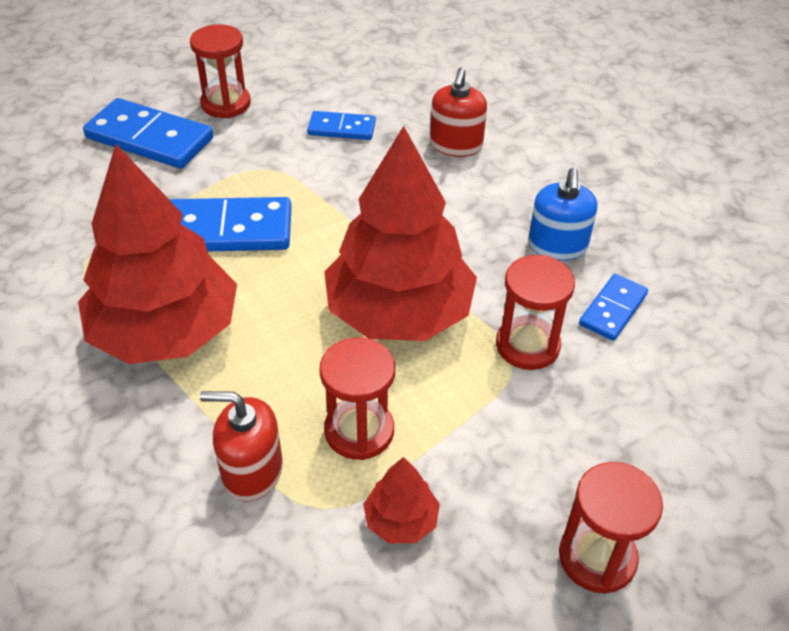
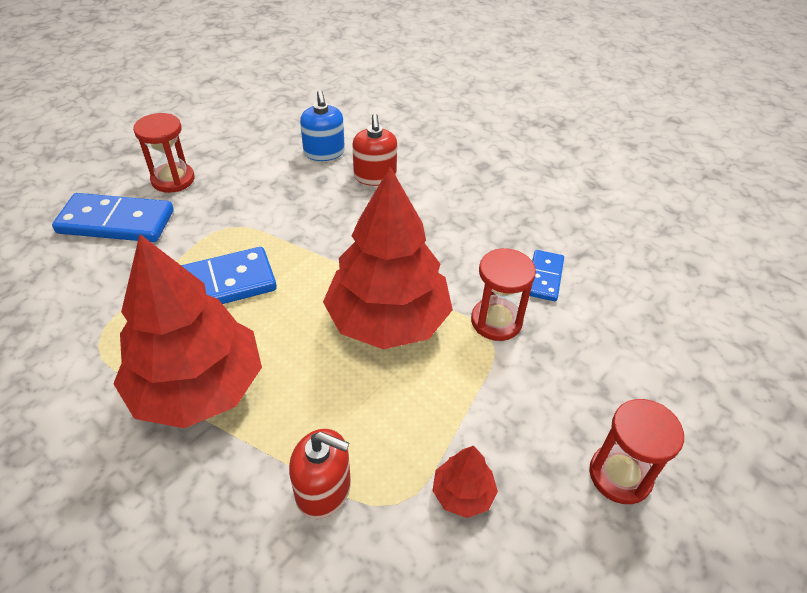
camera: 20 degrees left, 0 degrees up
(252, 471) = (323, 490): red soap dispenser -> red soap dispenser turned 150 degrees counterclockwise
(341, 128) = (279, 181): blue domino -> none
(359, 431) = (398, 428): red hourglass -> none
(557, 246) = (484, 238): blue soap dispenser -> blue soap dispenser (324, 152)

